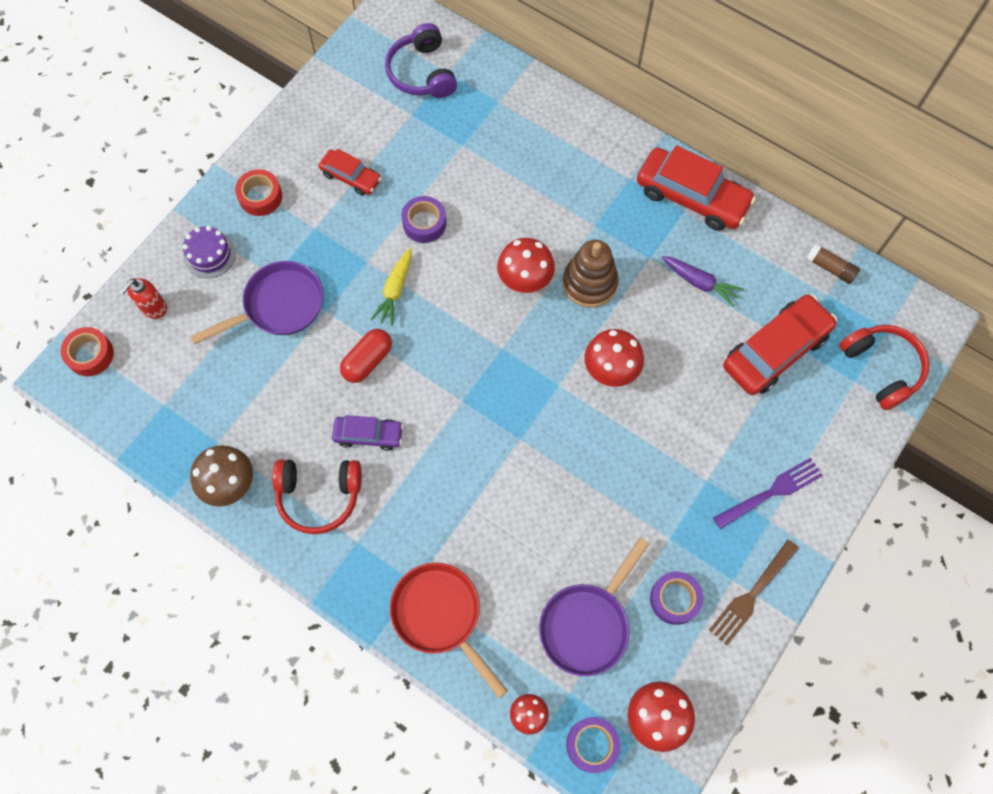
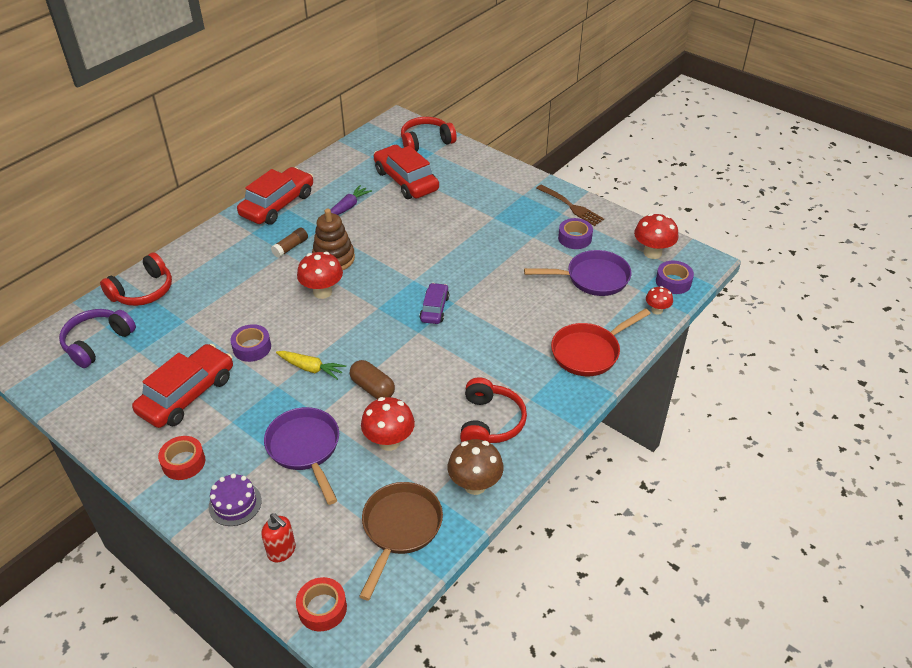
camera: 85 degrees left, 25 degrees down
(176, 413) = (400, 528): none -> brown pan
(351, 177) = (187, 394): red car -> red car, size x1.79
(367, 361) = (372, 388): red capsule -> brown capsule
(368, 435) = (440, 389): purple car -> purple car (434, 308)
(422, 73) = (97, 343): purple headphones -> purple headphones turned 135 degrees clockwise
(508, 91) = (143, 291): none -> red headphones
(587, 624) = (593, 278): purple pan -> purple pan turned 45 degrees counterclockwise
(610, 370) = (406, 254): red mushroom -> red mushroom (389, 441)
(770, 493) = (504, 192): purple fork -> none
(830, 268) = (351, 153): brown glue stick -> brown glue stick (290, 247)

